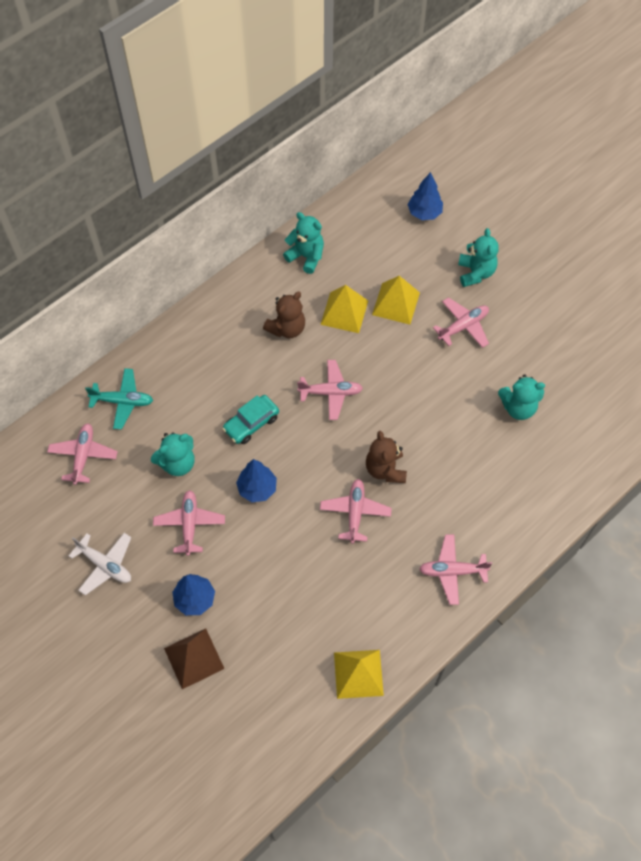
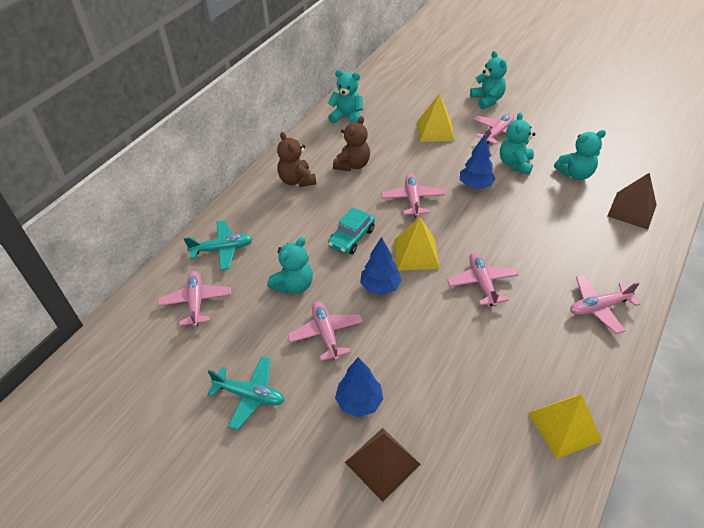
camera: 15 degrees left, 15 degrees down
(105, 565) = (250, 395): white plane -> turquoise plane
(331, 392) = (412, 199): pink plane -> pink plane turned 75 degrees counterclockwise
(344, 312) = (396, 144): yellow pyramid -> yellow pyramid (416, 254)
(385, 469) = (490, 243): brown teddy bear -> brown teddy bear (297, 180)
(424, 213) = (427, 75): blue tree -> blue tree (475, 185)
(460, 376) = (515, 164): none -> turquoise teddy bear
(551, 471) = (632, 210): none -> brown pyramid

